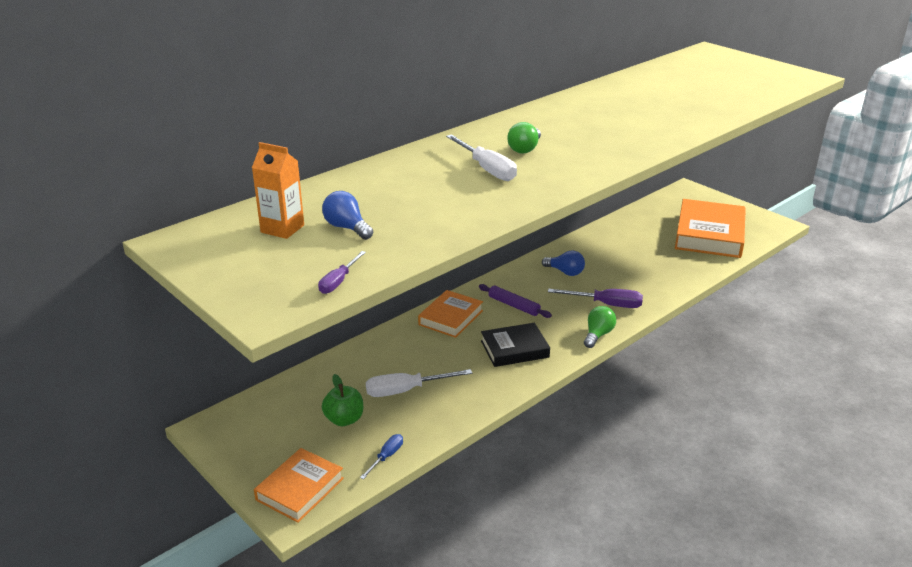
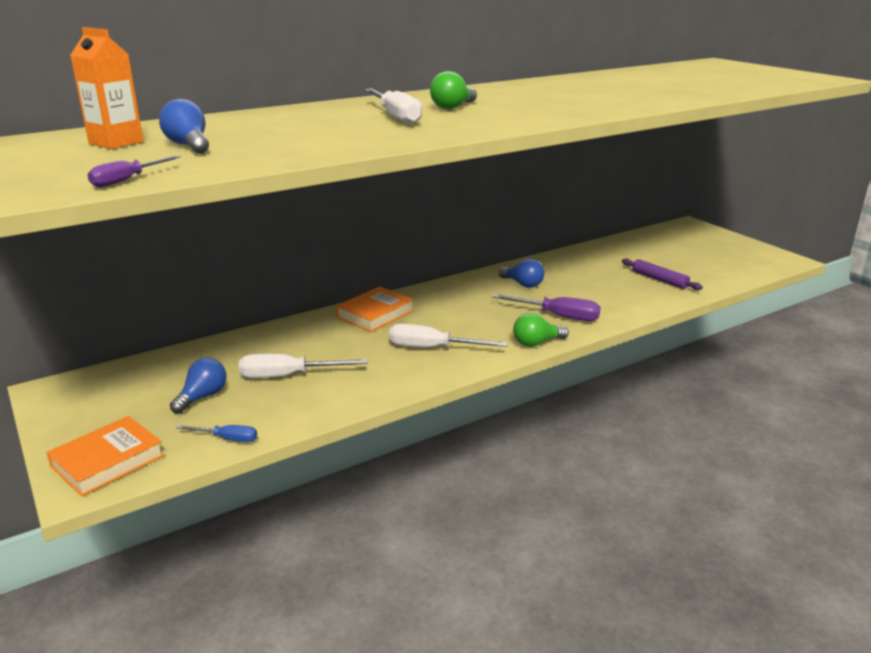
camera: 10 degrees right, 5 degrees down
(344, 419) = (202, 397): green apple -> blue light bulb
(386, 457) = (227, 439): blue screwdriver -> blue screwdriver turned 60 degrees clockwise
(513, 305) = (451, 309): purple rolling pin -> purple rolling pin (659, 279)
(514, 349) = (432, 348): black book -> white screwdriver
(598, 335) = (536, 343): green light bulb -> green light bulb turned 150 degrees counterclockwise
(709, 234) = (702, 263): orange book -> none

